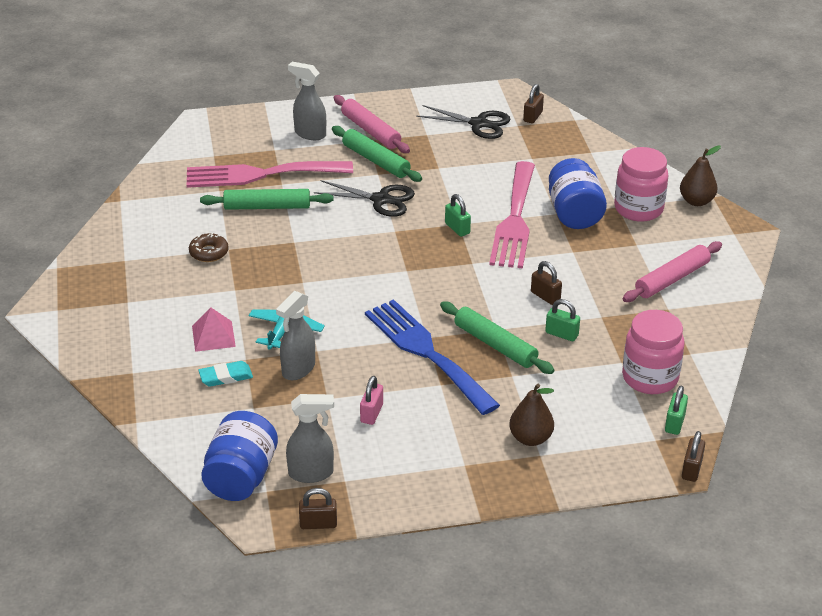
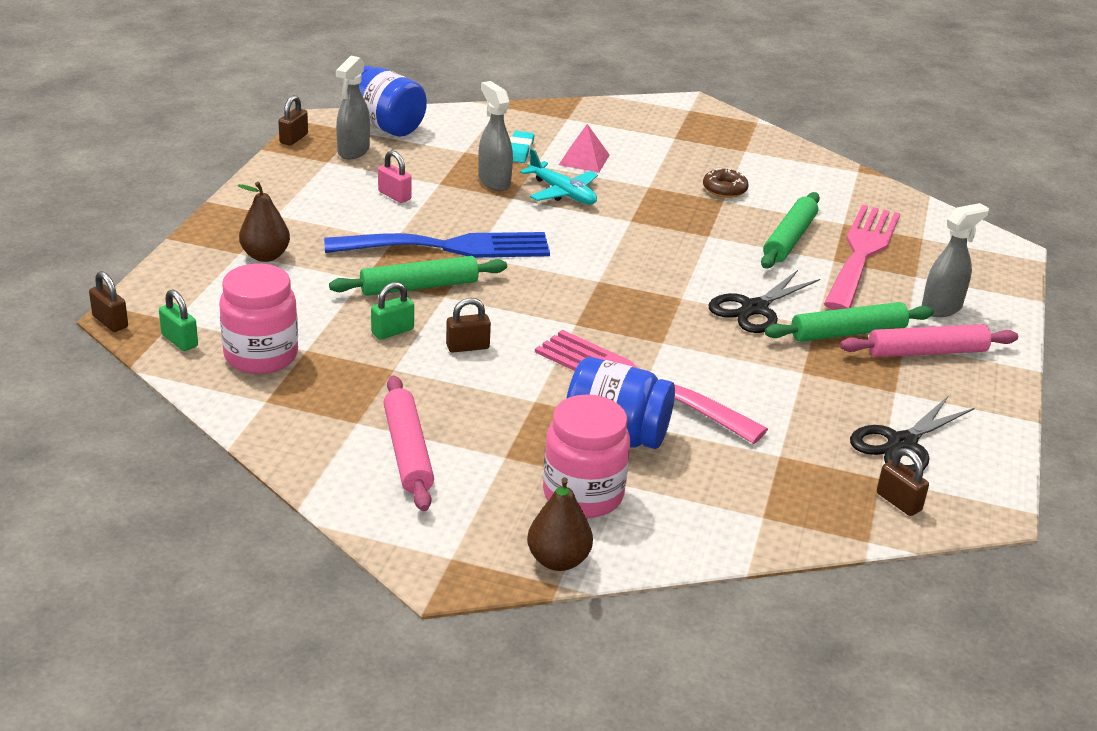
camera: 115 degrees right, 5 degrees down
(457, 228) = (653, 338): green padlock -> none

